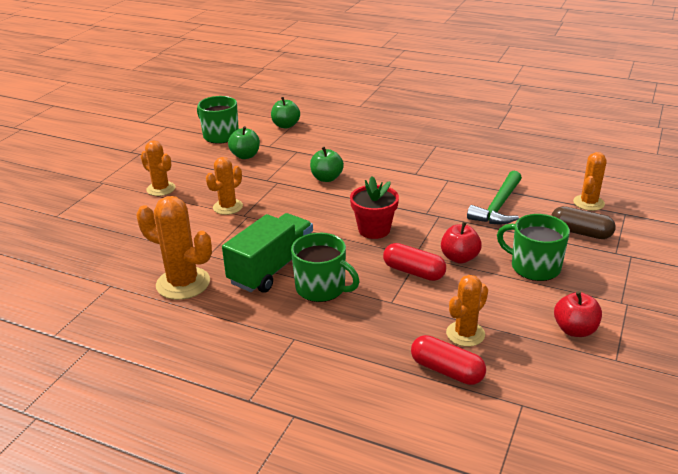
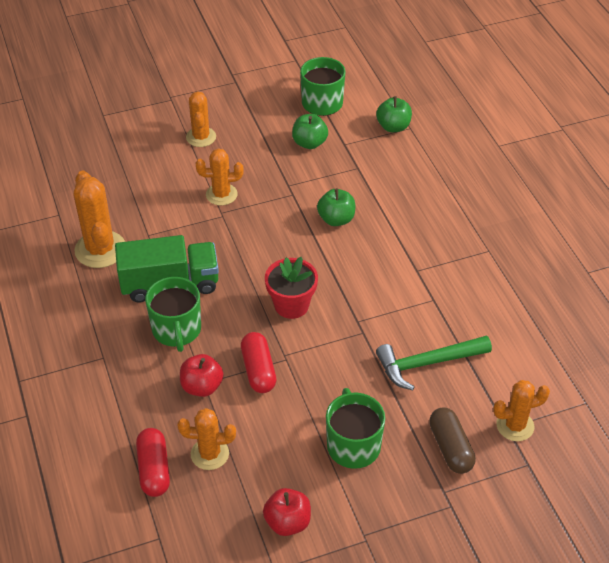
camera: 45 degrees right, 15 degrees up
(459, 258) = (311, 387): red apple -> red apple (202, 386)

